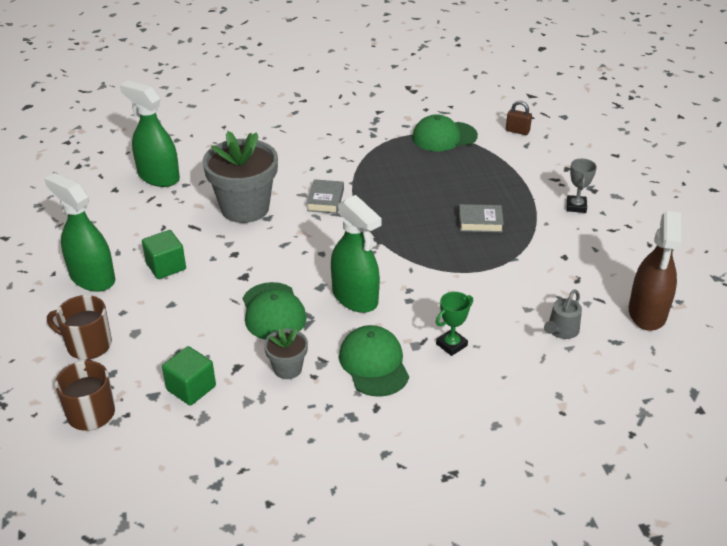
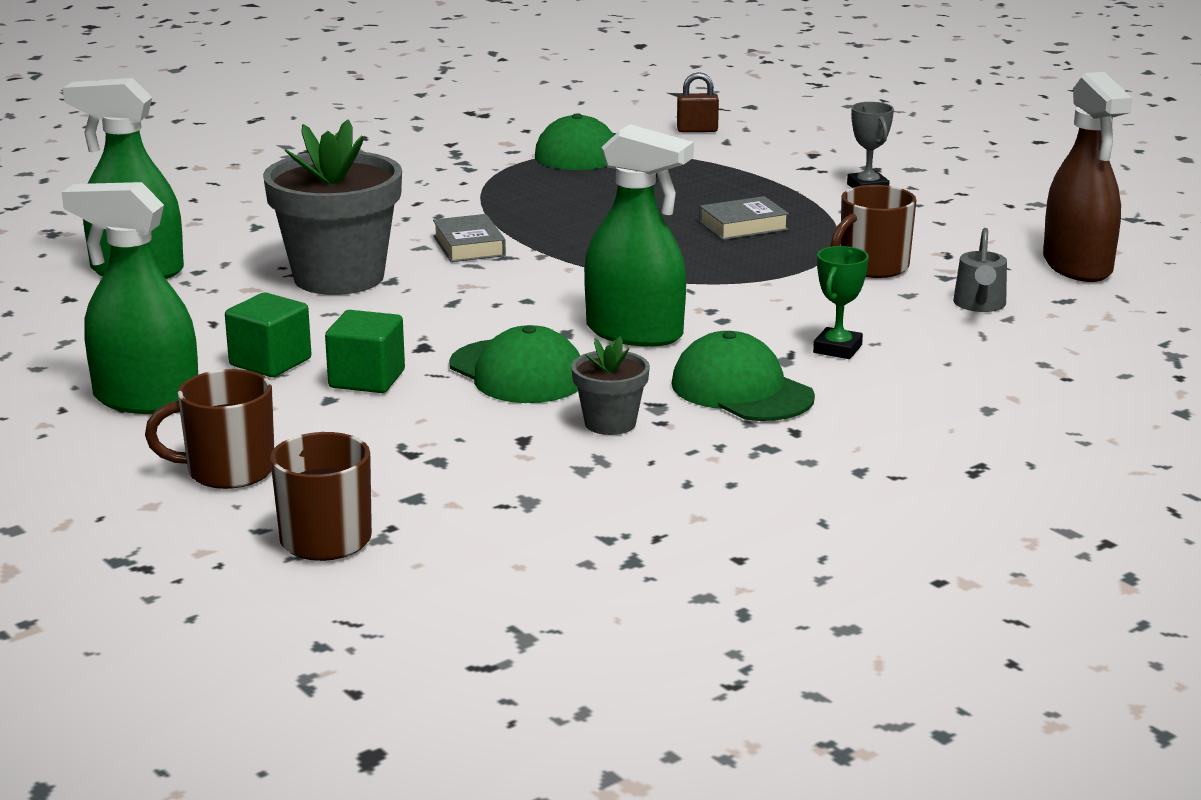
camera: 25 degrees left, 15 degrees down
(191, 388) = (471, 476): green cube -> green cube (367, 379)
(525, 278) = (872, 267): none -> brown mug

